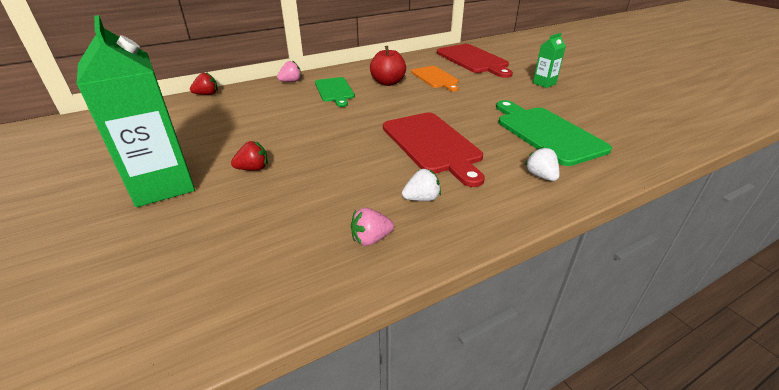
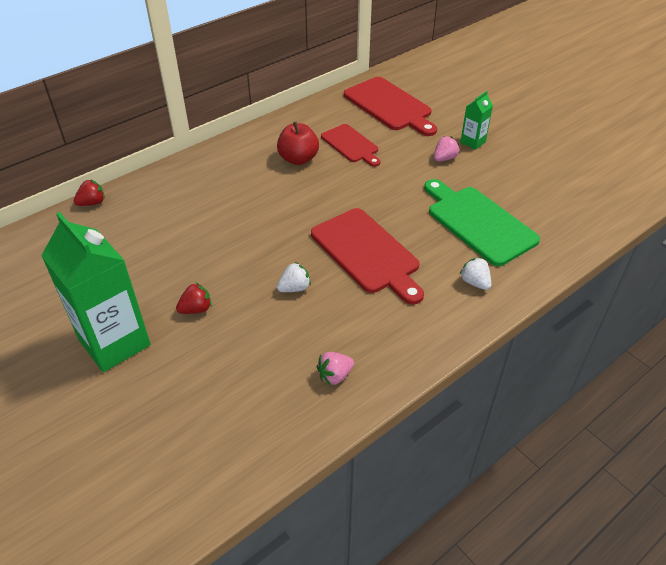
camera: 10 degrees left, 10 degrees up
(291, 81) = (183, 169): pink strawberry -> pink strawberry (444, 158)
(334, 91) = (241, 180): green cutting board -> none
(421, 198) = (369, 324): white strawberry -> white strawberry (294, 288)
(435, 78) = (351, 145): orange cutting board -> red cutting board

